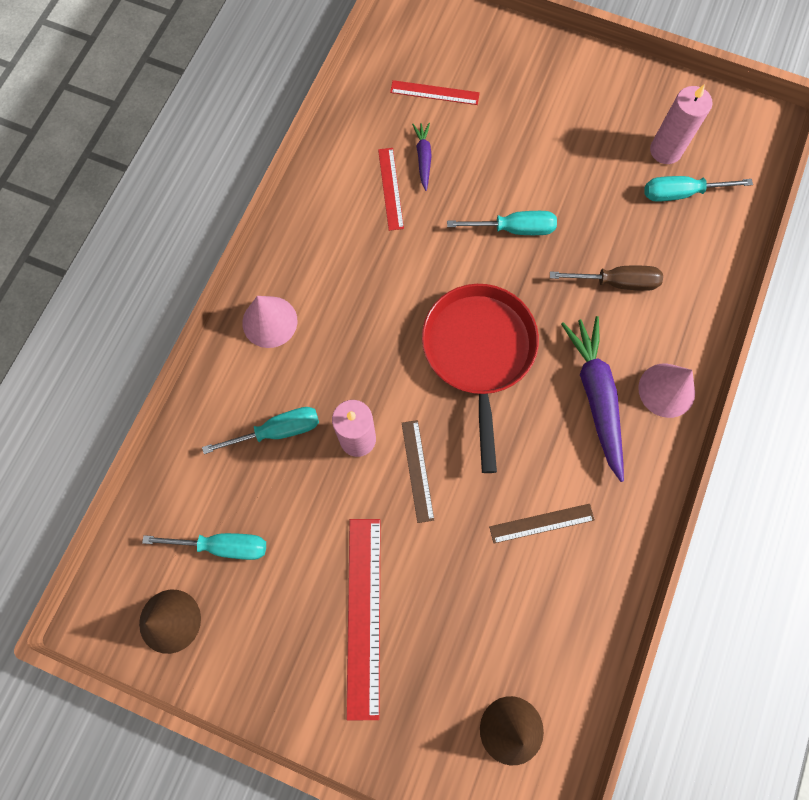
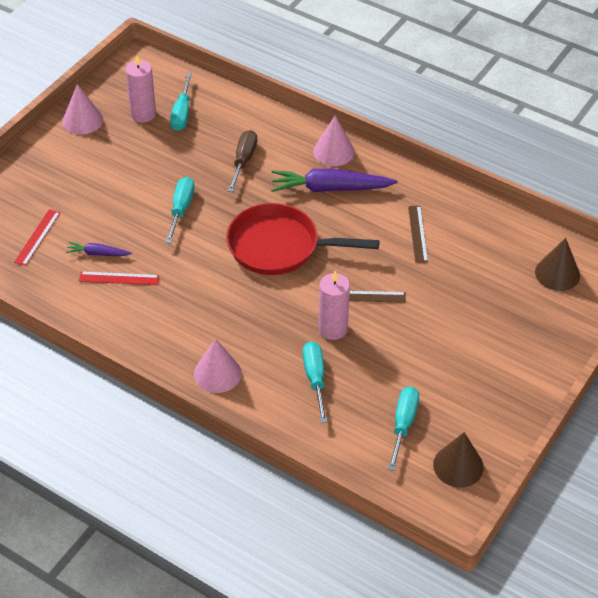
camera: 80 degrees left, 25 degrees down
(364, 616) = (470, 343): red ruler -> none
(634, 89) = (82, 120): none -> pink cone

